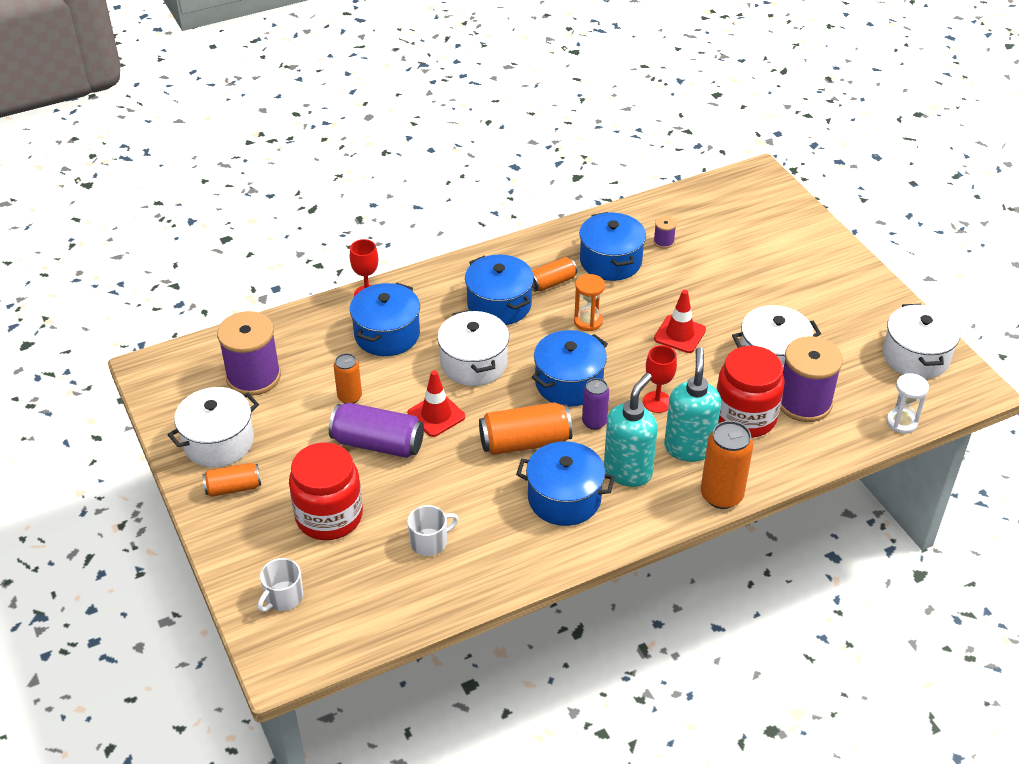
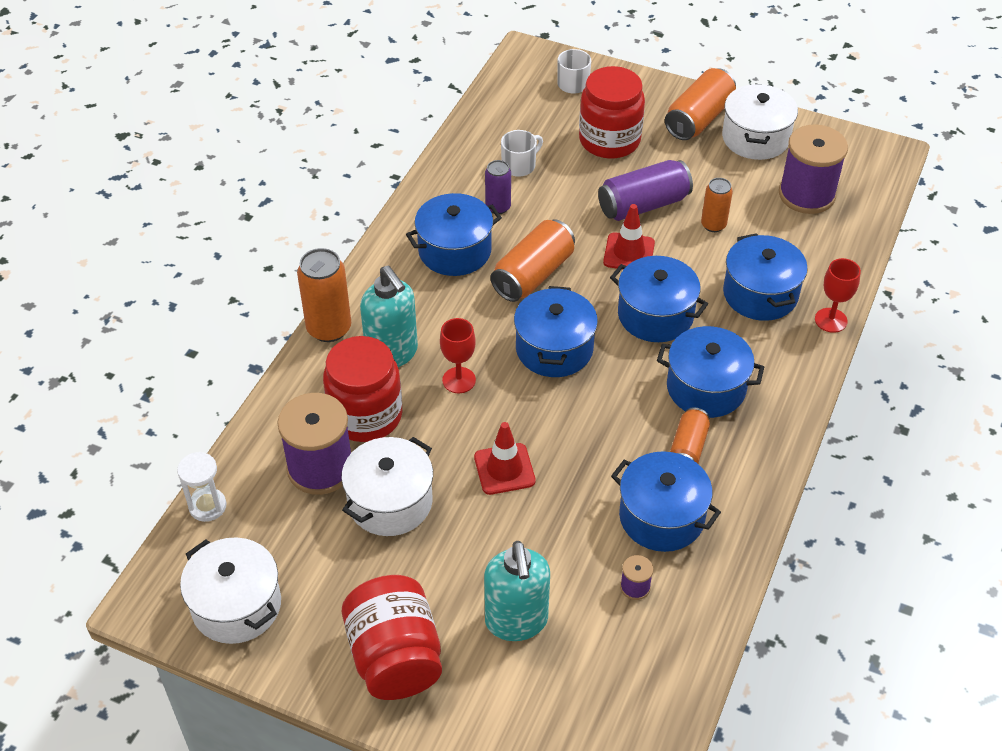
camera: 140 degrees right, 5 degrees up
(233, 488) = (699, 119): orange can -> orange can, size x1.65
(430, 542) = (519, 165): white mug -> white mug turned 150 degrees counterclockwise
(474, 363) = (655, 315): white pot -> blue pot
(588, 321) = (605, 425): orange hourglass -> none
(594, 422) = (495, 326): purple can -> purple can (498, 207)
(628, 471) = (425, 302): turquoise soap dispenser -> turquoise soap dispenser (516, 621)
(833, 284) = (395, 657): none -> red jar

